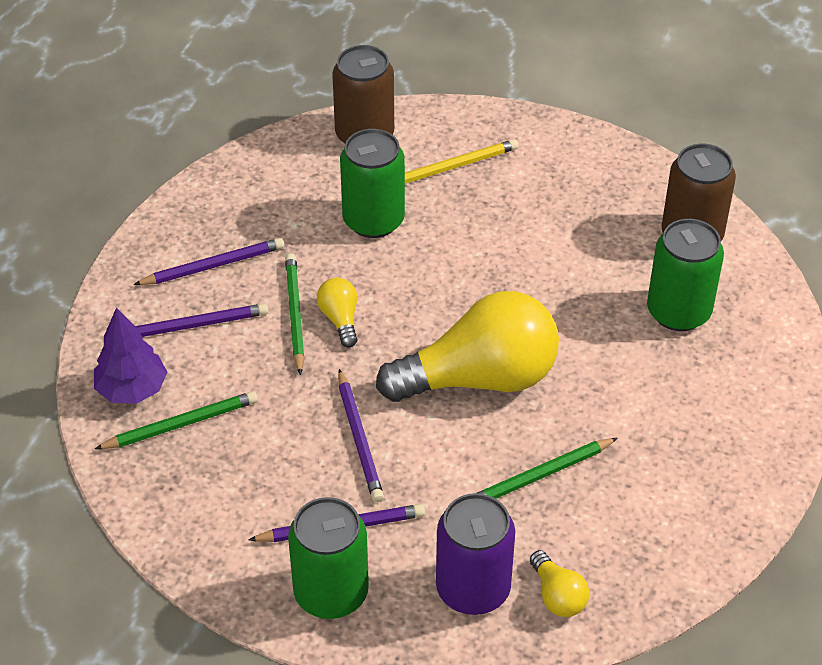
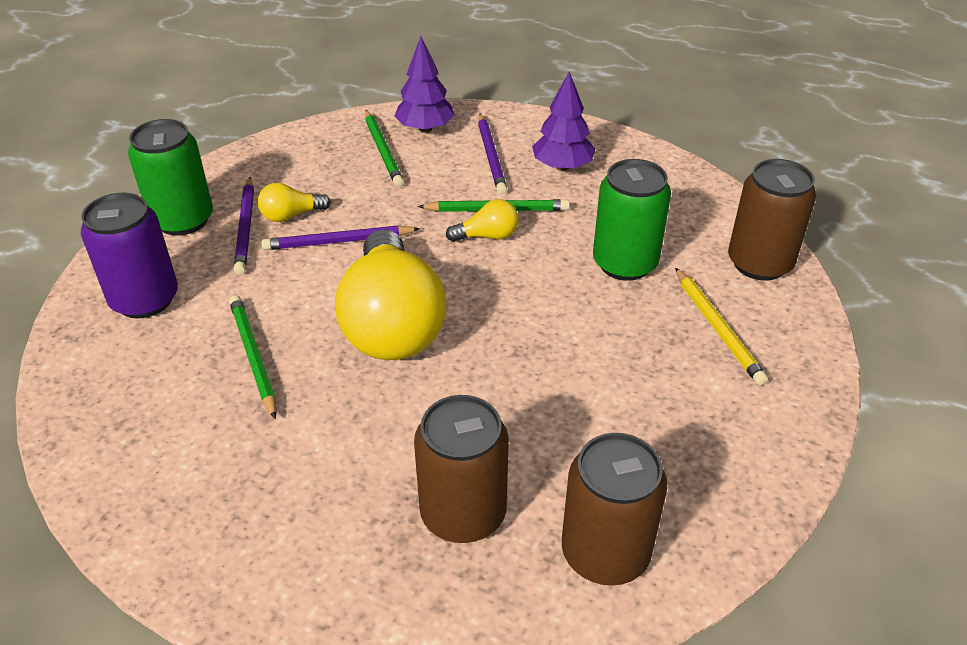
camera: 95 degrees right, 5 degrees down
(213, 266) = (562, 166): purple pencil -> purple tree
(557, 596) = (108, 354): yellow light bulb -> yellow light bulb (291, 215)
(678, 312) = (463, 513): green can -> brown can

